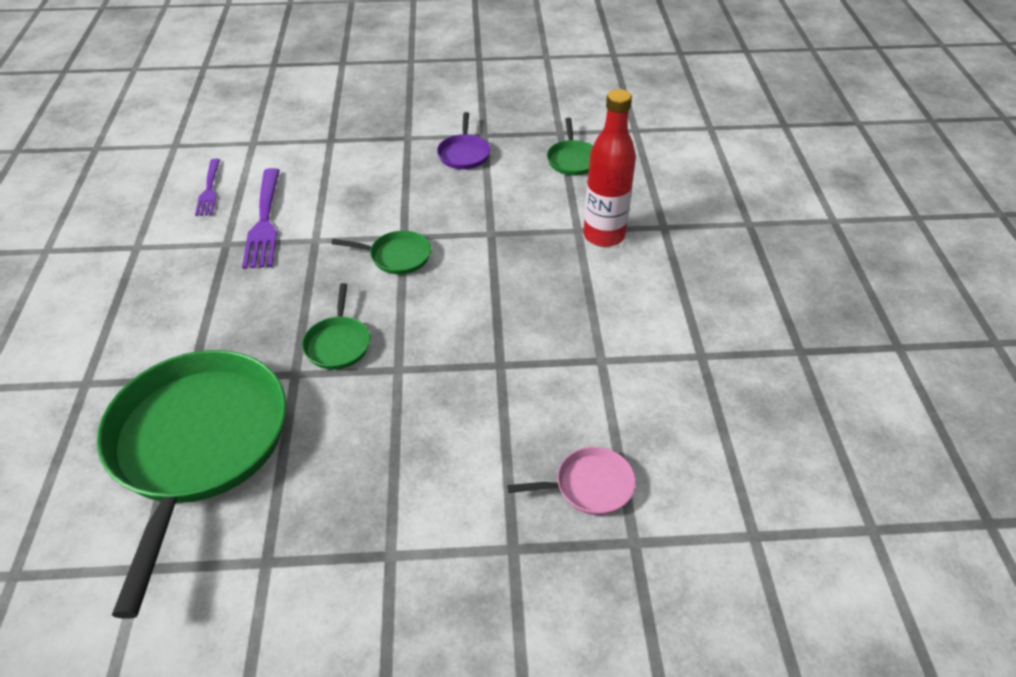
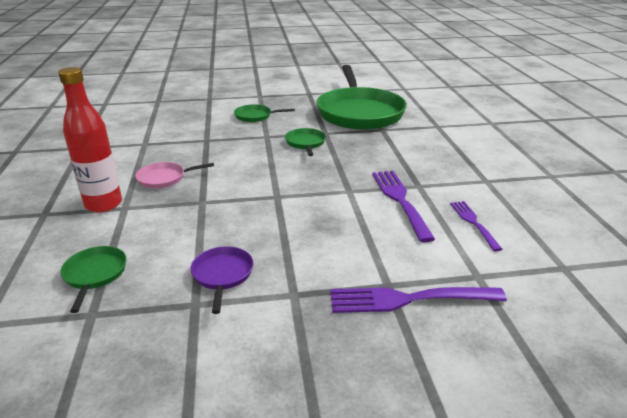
camera: 175 degrees right, 15 degrees down
(319, 129) = (410, 299): none -> purple fork
(397, 256) = (279, 184): green pan -> green pan (255, 116)
(589, 486) = (171, 110): pink pan -> pink pan (164, 178)

